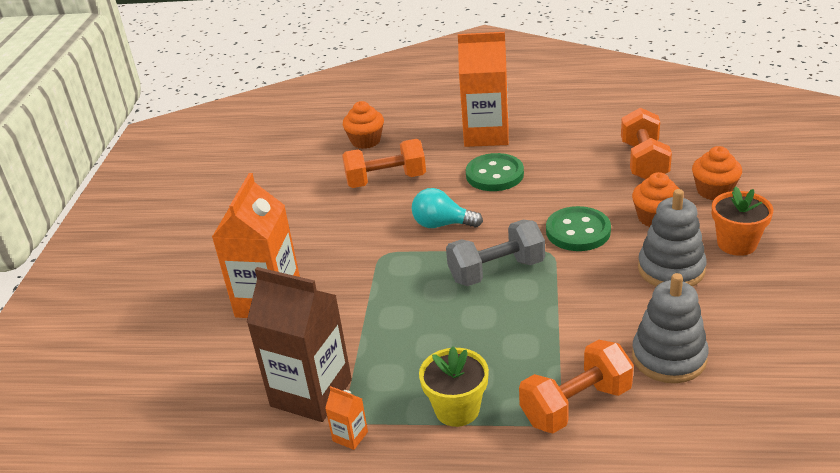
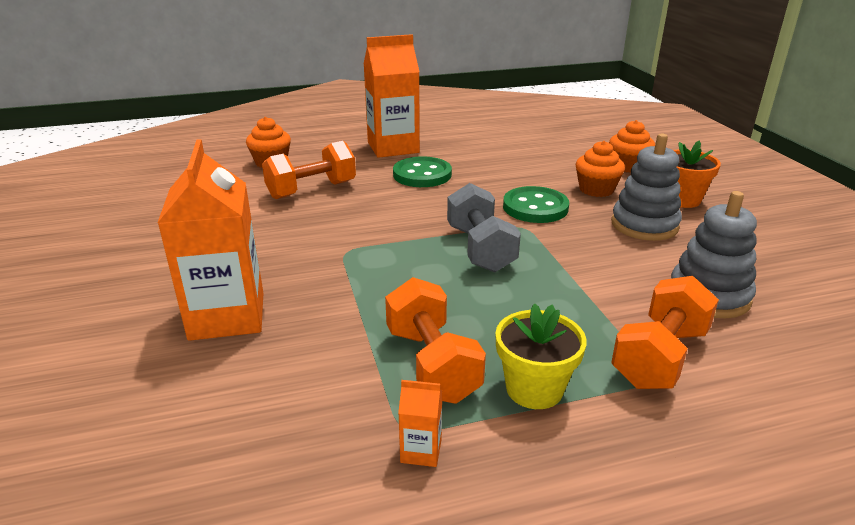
camera: 25 degrees left, 5 degrees down
(311, 393) = (337, 409): brown carton -> none
(442, 224) = (395, 218): turquoise light bulb -> none
(496, 271) = (480, 249): grey dumbbell -> grey dumbbell turned 60 degrees counterclockwise
(644, 161) = (551, 153): orange dumbbell -> orange dumbbell (432, 364)

